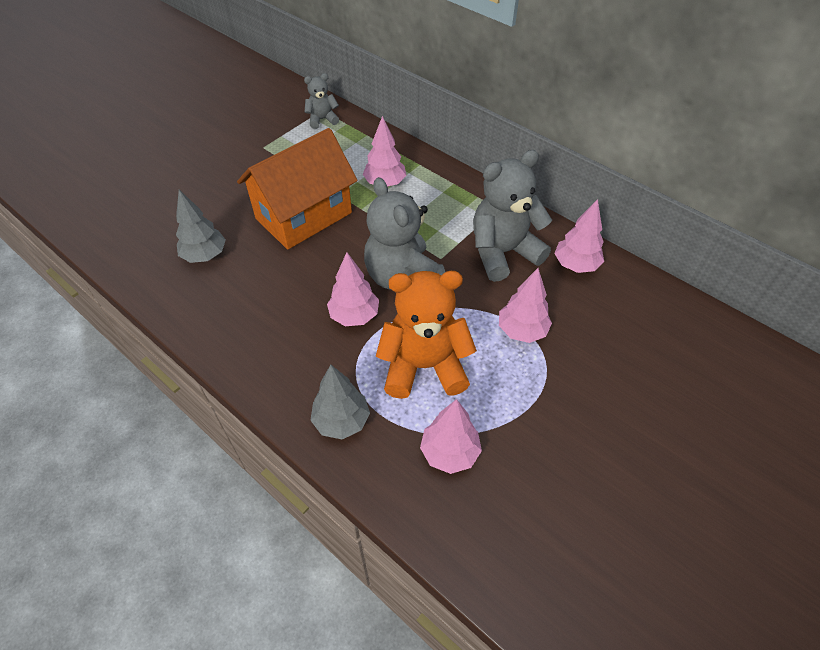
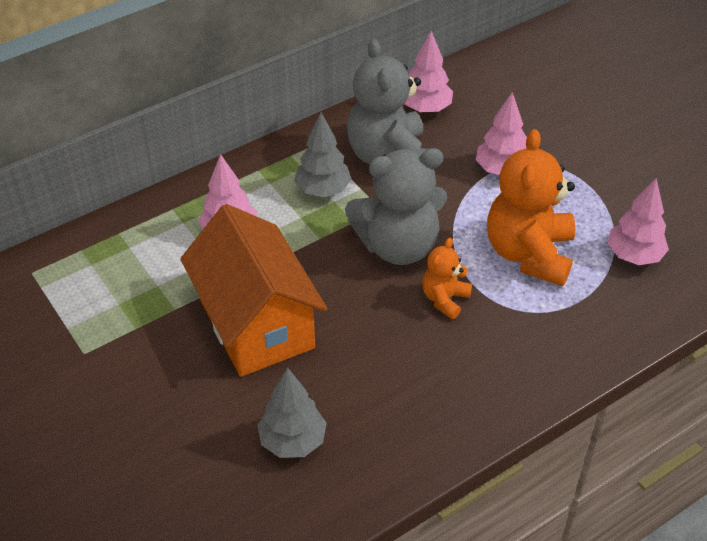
camera: 75 degrees left, 5 degrees down
(322, 119) = (56, 275): grey teddy bear -> none
(341, 421) = (585, 332): grey tree -> grey tree (323, 190)
(354, 316) = (444, 299): pink tree -> orange teddy bear

